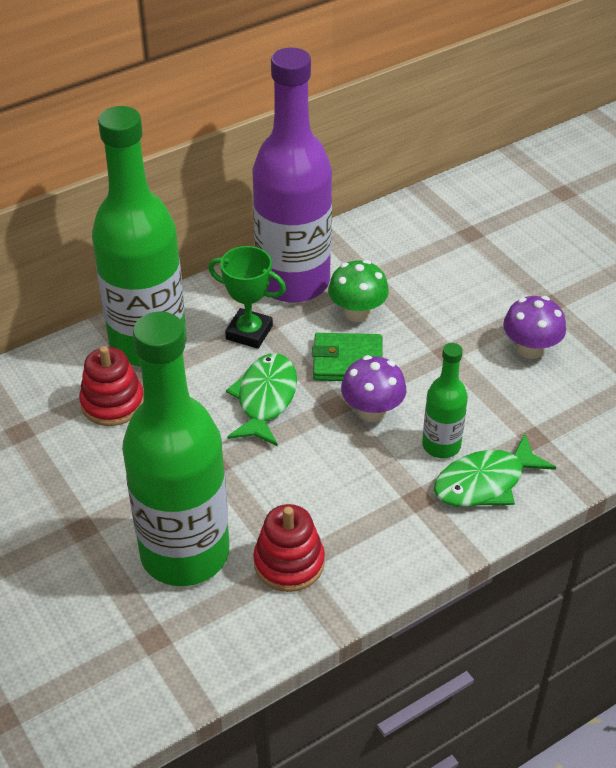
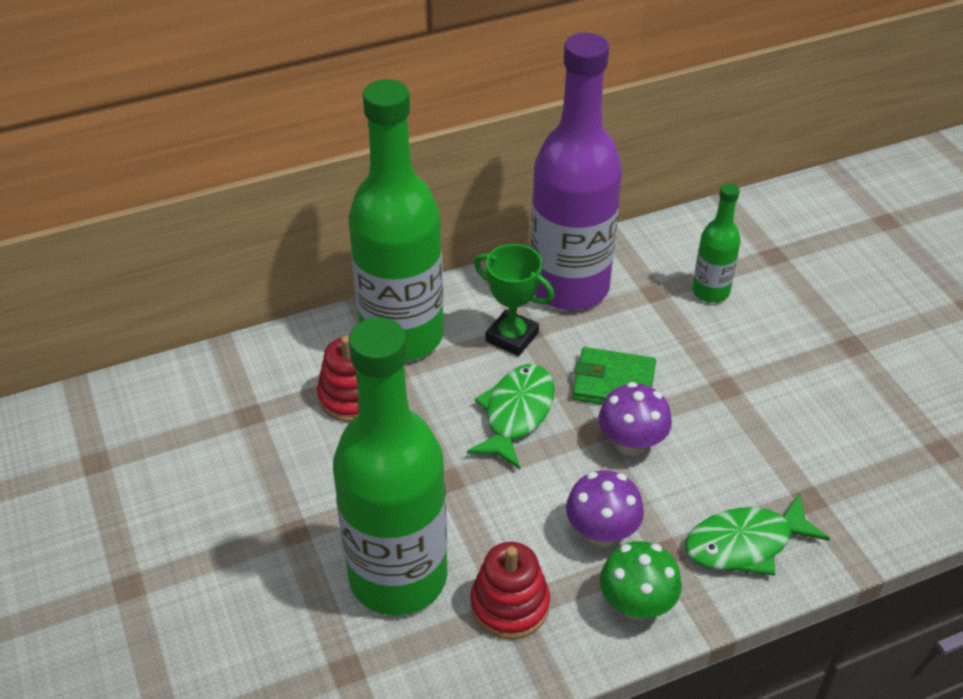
camera: 10 degrees right, 0 degrees up
(357, 313) = (633, 329): green mushroom -> green mushroom (636, 605)
(441, 445) = (702, 493): green bottle -> green bottle (710, 291)
(530, 349) = (821, 395): purple mushroom -> purple mushroom (602, 532)

